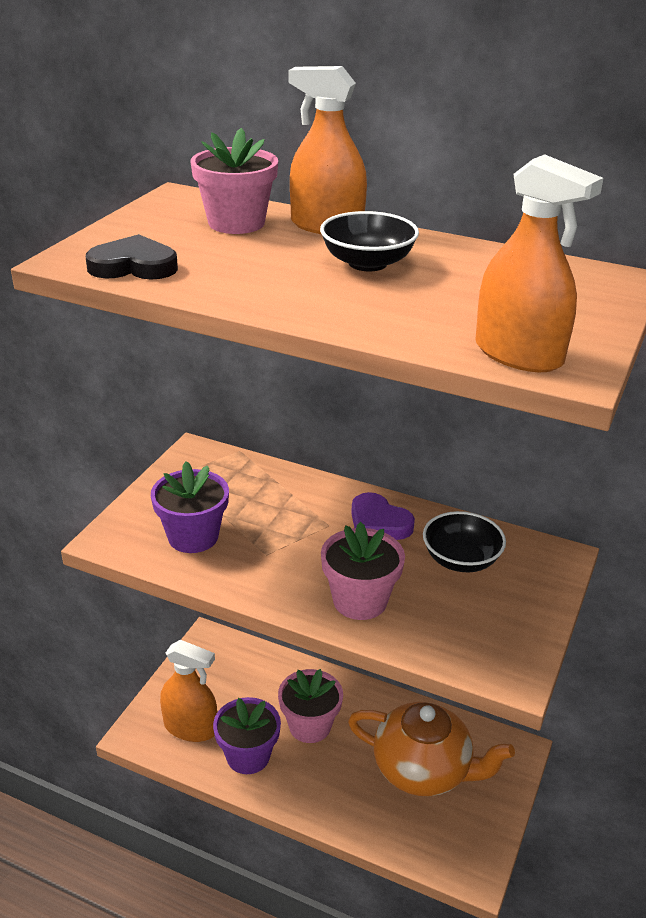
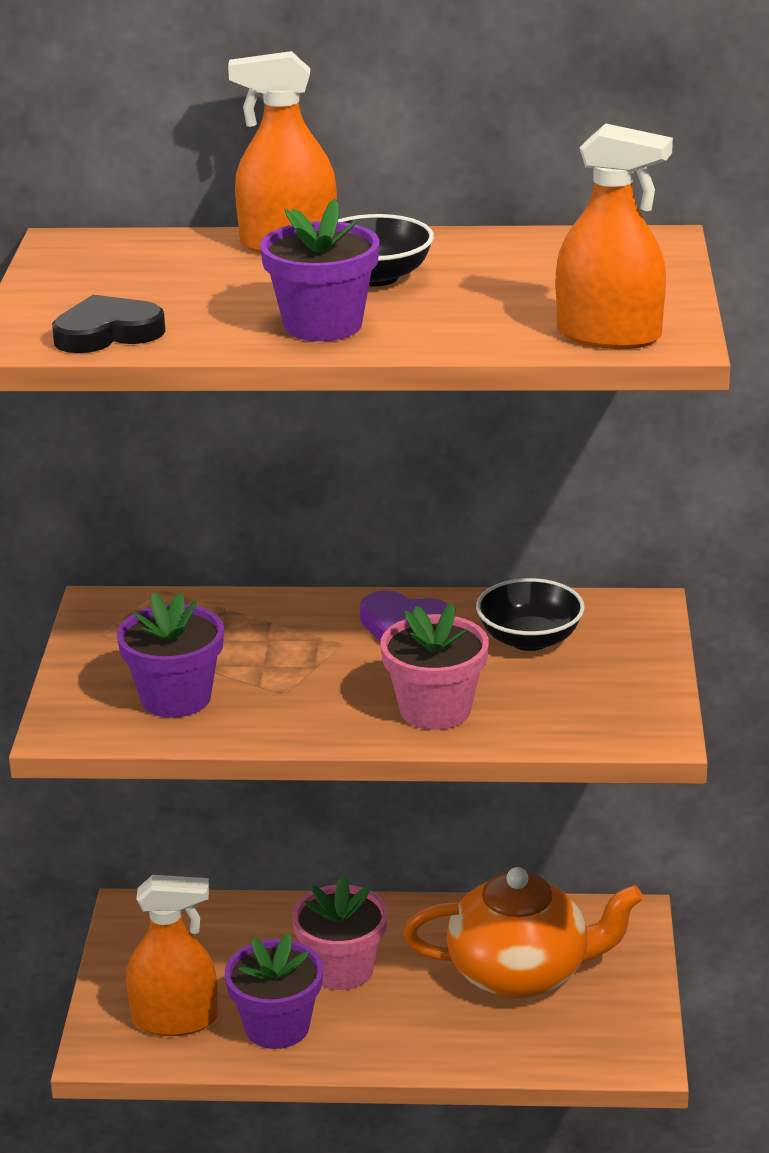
camera: 20 degrees left, 5 degrees down
(236, 223) = (176, 261): pink flower pot -> none
(293, 294) = (323, 325): none -> purple flower pot

